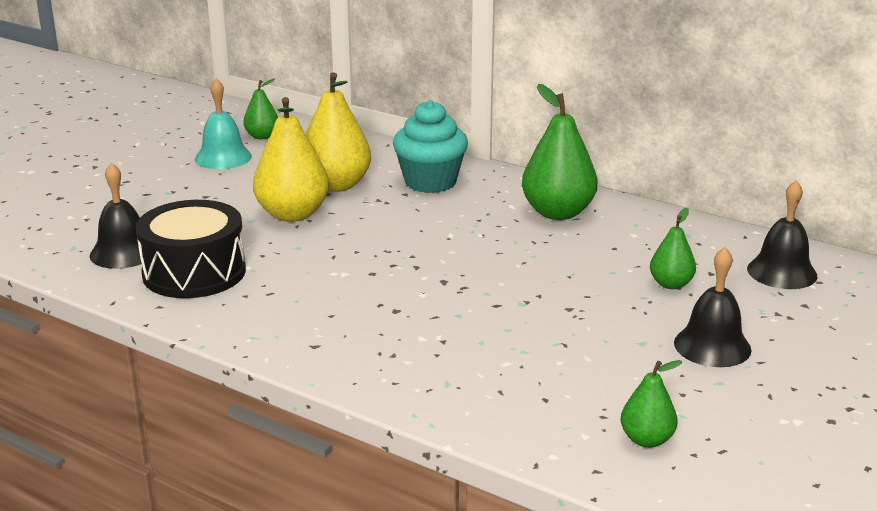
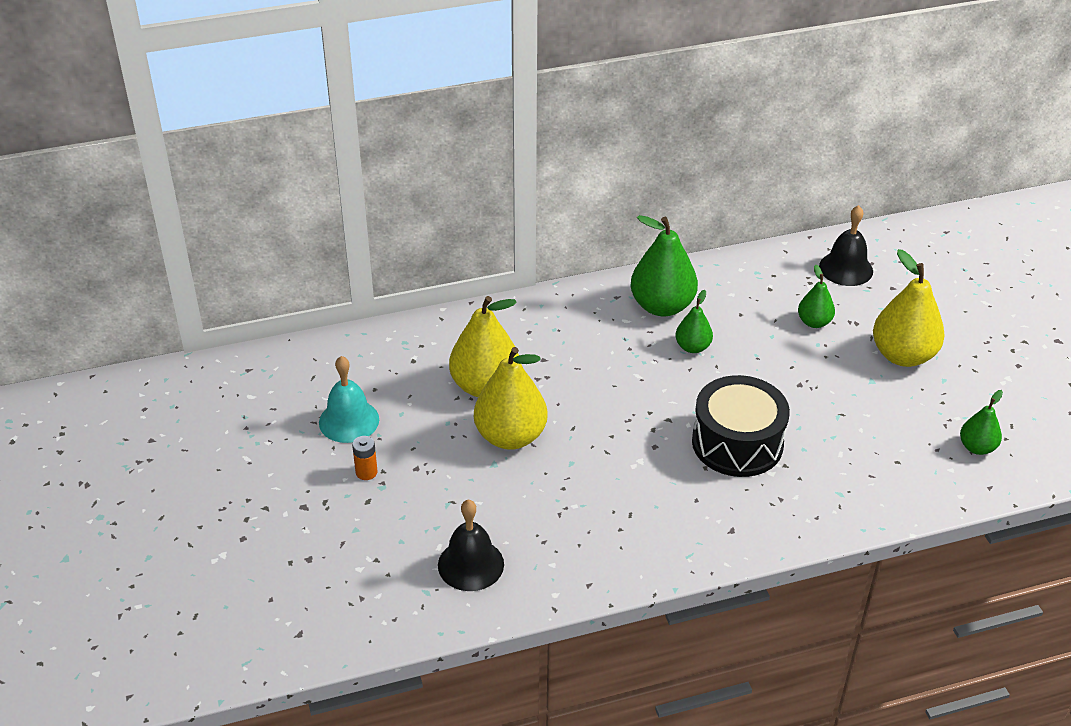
camera: 50 degrees left, 15 degrees up
(176, 182) = (366, 472): none -> orange battery
(194, 272) = (552, 539): black drum -> black drum (737, 443)
(262, 136) = (333, 376): green pear -> green pear (692, 347)
(430, 182) = (539, 336): turquoise cupcake -> none
(712, 346) = (903, 355): black bell -> yellow pear

